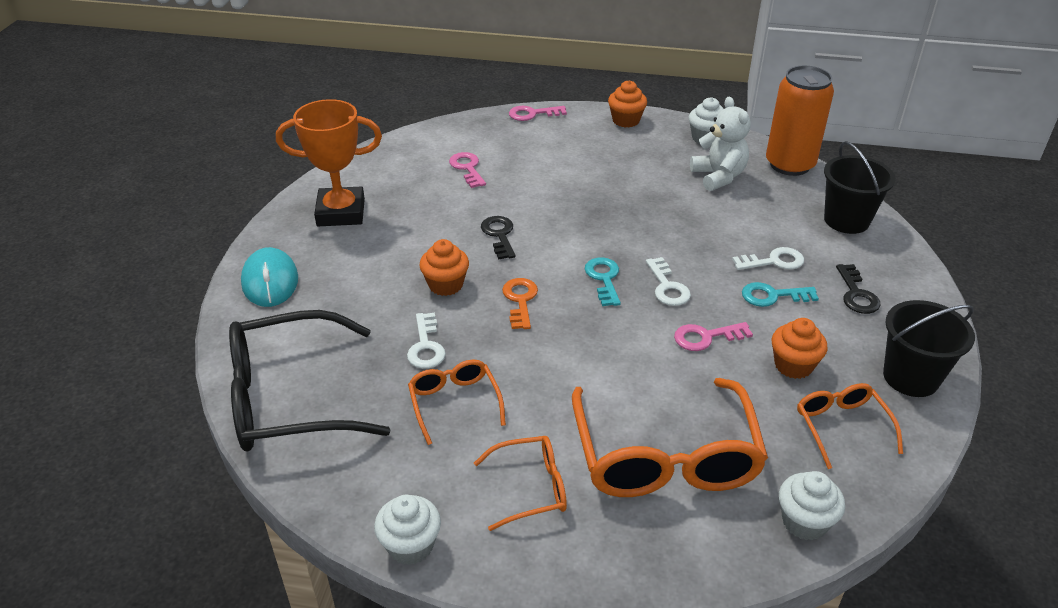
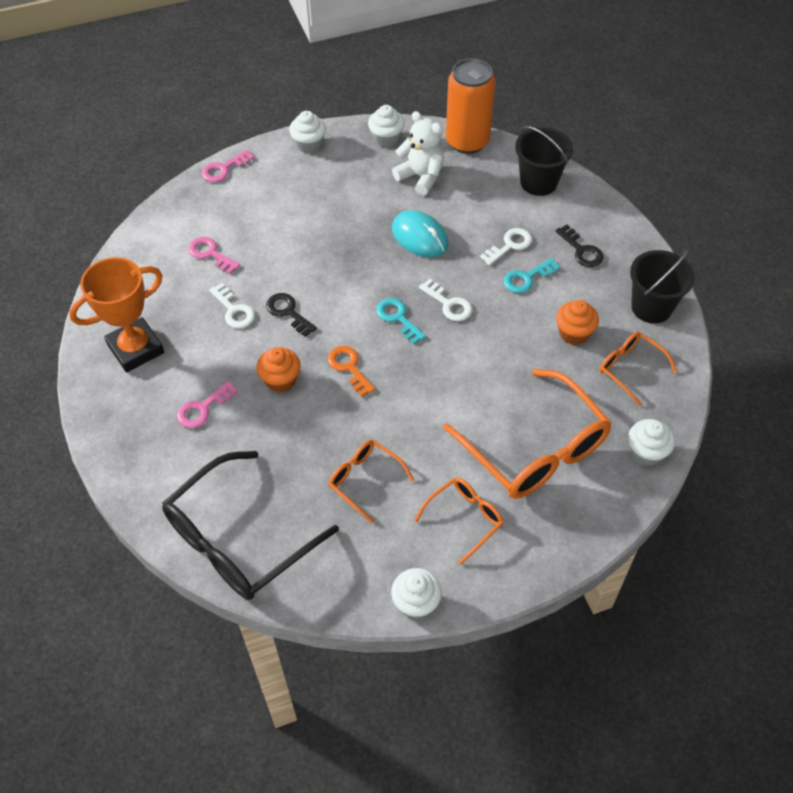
camera: 30 degrees left, 15 degrees up
(270, 281) = (132, 445): turquoise mouse -> turquoise mouse (420, 237)
(426, 346) = (307, 443): white key -> white key (234, 310)
(626, 120) = (309, 145): orange cupcake -> white cupcake
(706, 337) = (503, 337): pink key -> pink key (203, 408)

